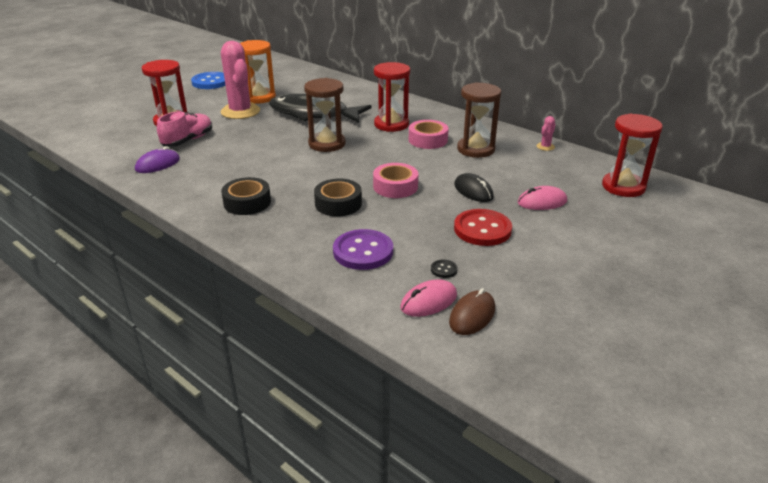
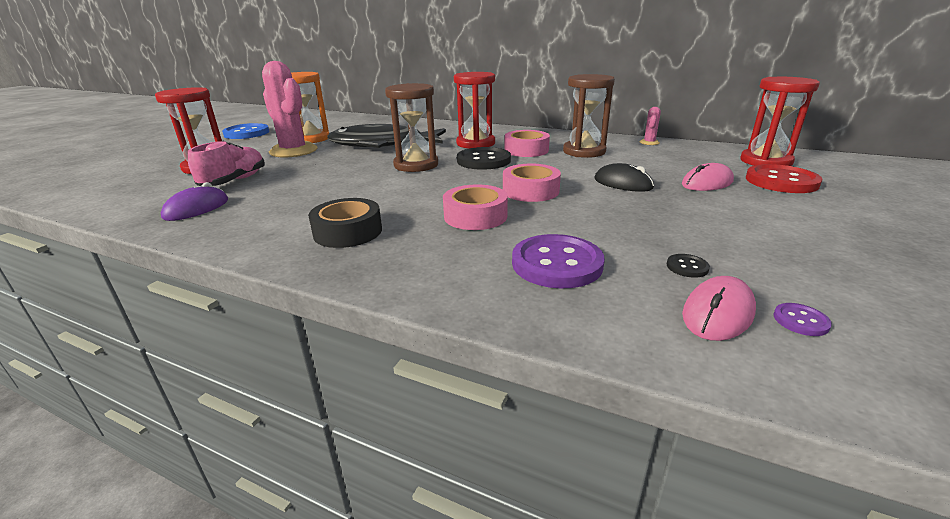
camera: 15 degrees left, 5 degrees down
(338, 204) = (475, 216): black tape -> pink tape
(383, 147) = (483, 161): none -> black button
(472, 315) = (800, 321): brown mouse -> purple button
(482, 229) = (678, 216): red button -> red button (781, 181)

